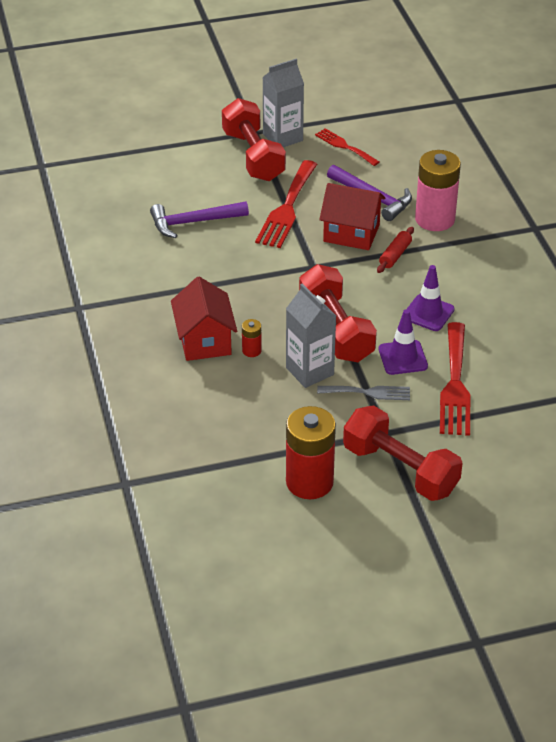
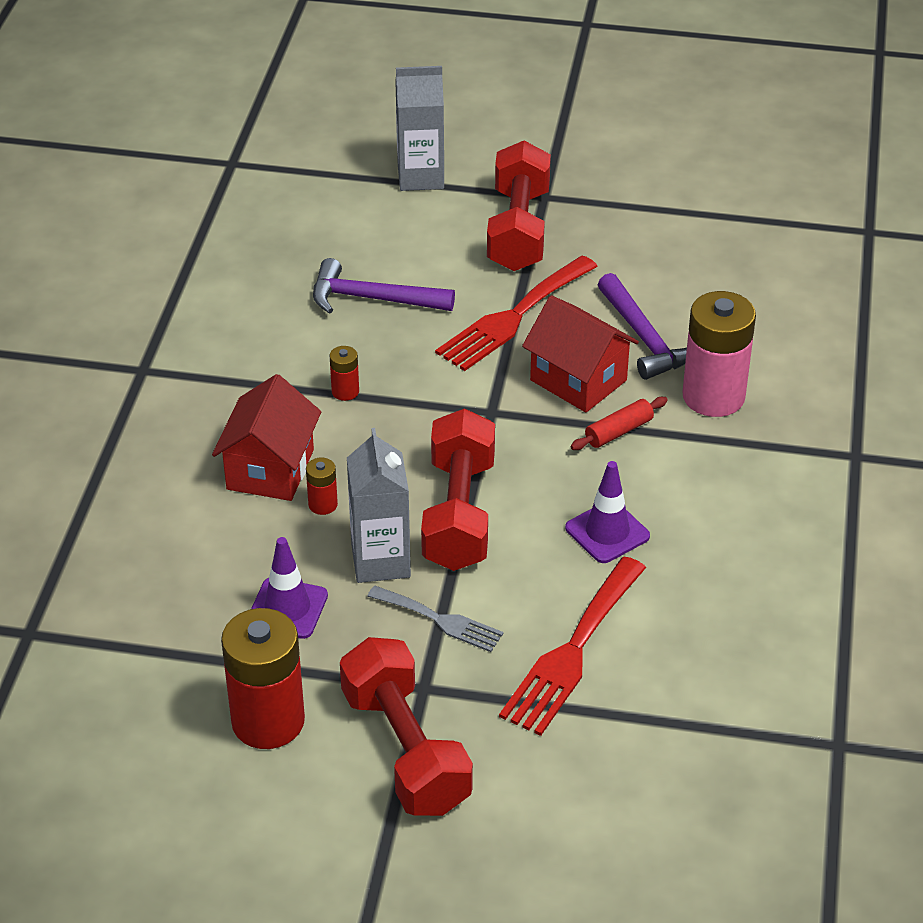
camera: 25 degrees right, 0 degrees up
(217, 281) = (345, 391): none -> red battery
(283, 137) = (577, 215): grey carton -> grey carton (420, 177)
(344, 146) = (656, 252): red fork -> none
(403, 358) = (524, 586): purple traffic cone -> purple traffic cone (287, 608)

